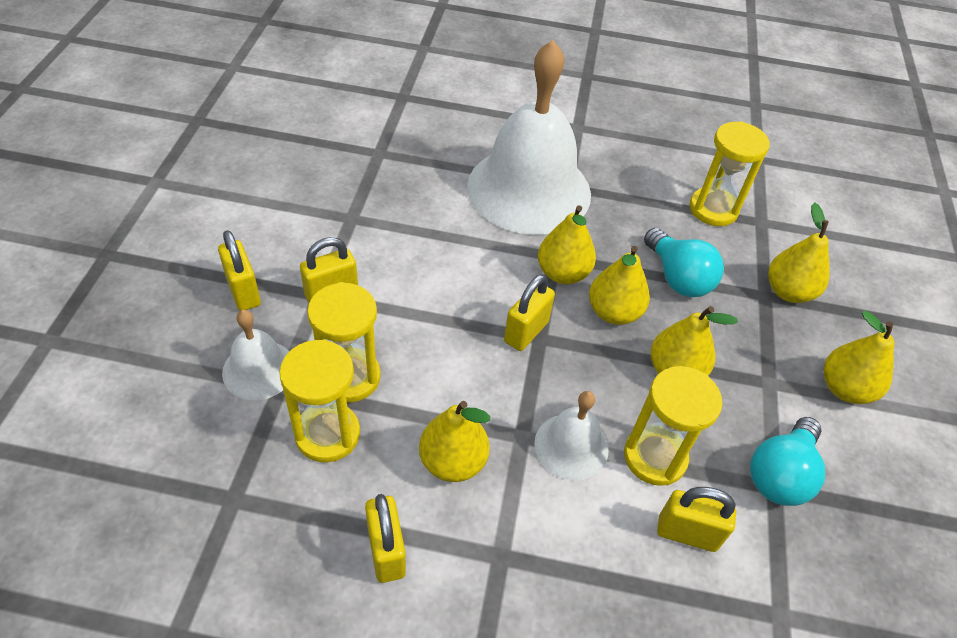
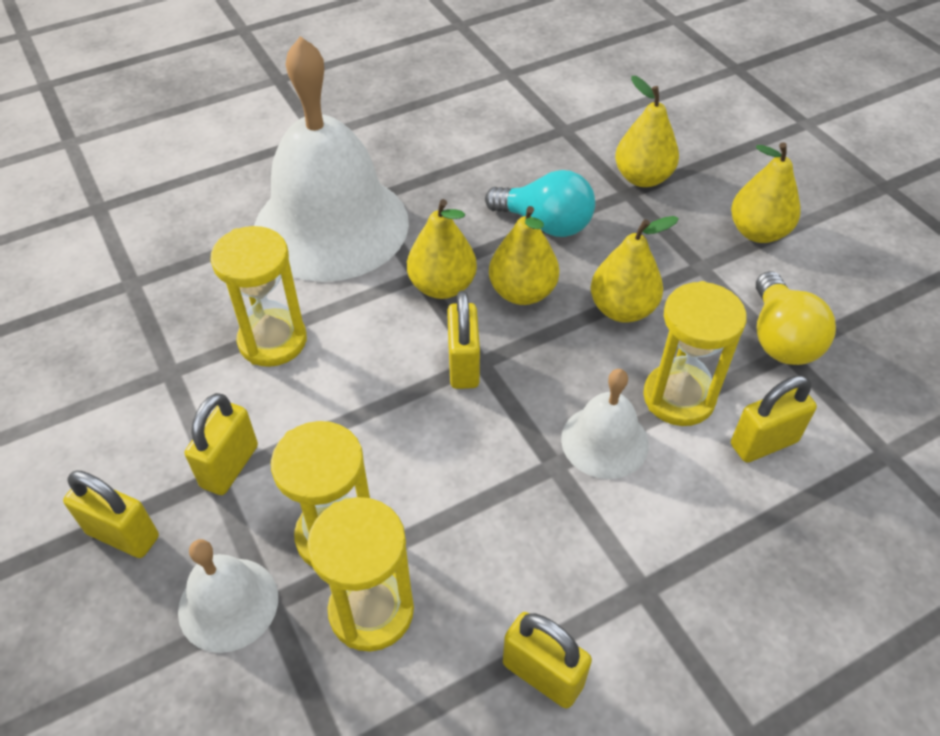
camera: 35 degrees left, 0 degrees up
(453, 461) = (518, 538): yellow pear -> none
(713, 209) = (515, 142): yellow hourglass -> yellow hourglass (272, 341)
(780, 474) = (781, 338): turquoise light bulb -> yellow light bulb

